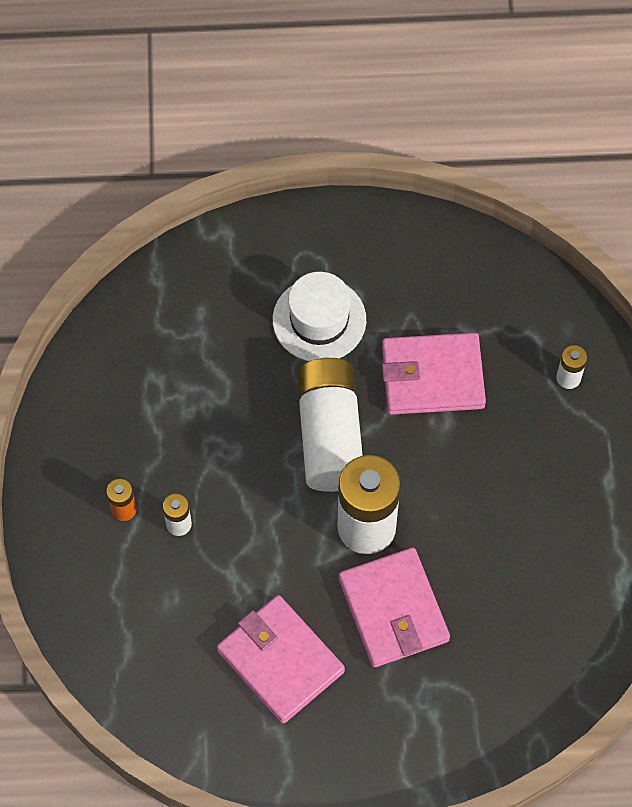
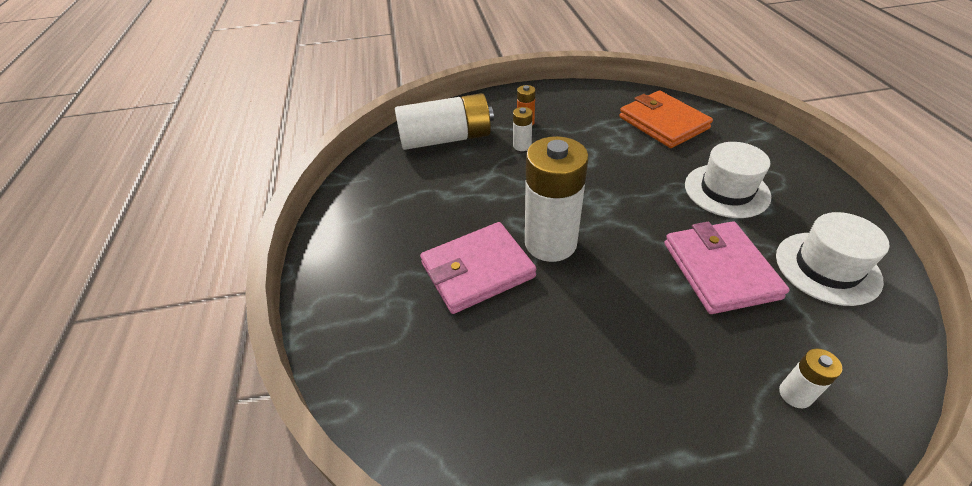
camera: 85 degrees right, 20 degrees down
(170, 336) = (663, 123): none -> orange wallet
(280, 661) = (424, 208): pink wallet -> none
(329, 434) = (626, 210): white battery -> white battery (446, 138)
(445, 283) = (827, 267): none -> white hat

